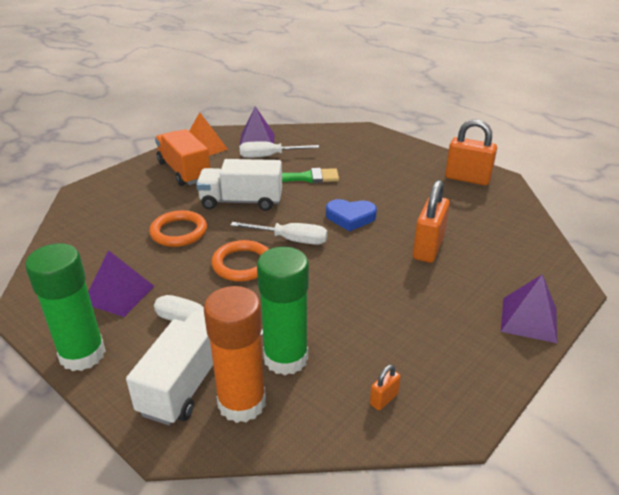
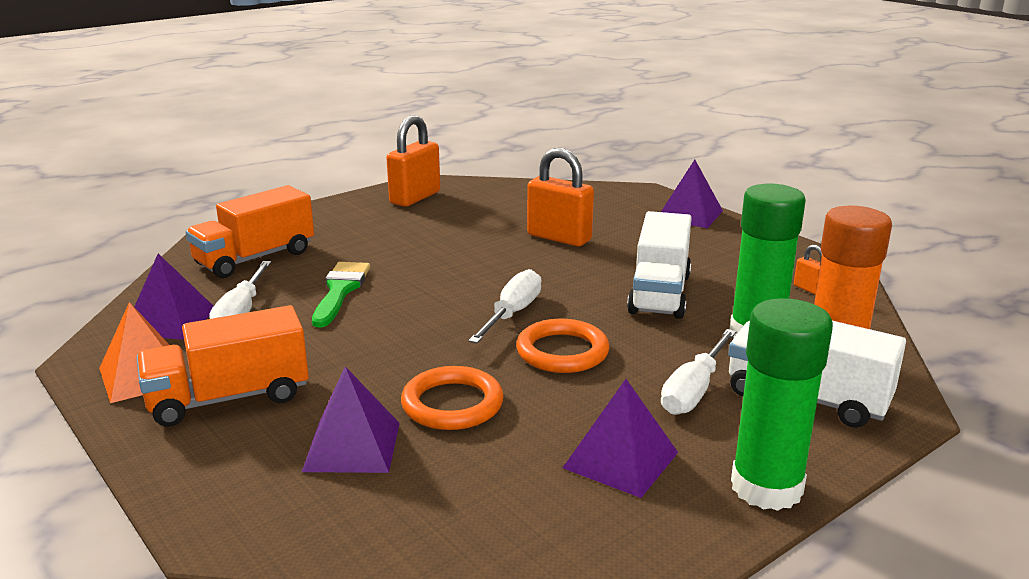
camera: 80 degrees left, 10 degrees down
(140, 209) = (352, 446): none -> purple pyramid
(241, 201) = (383, 345): white truck -> white truck (659, 294)
(338, 146) = (255, 258): none -> orange truck
(350, 217) = (472, 271): blue heart -> none

